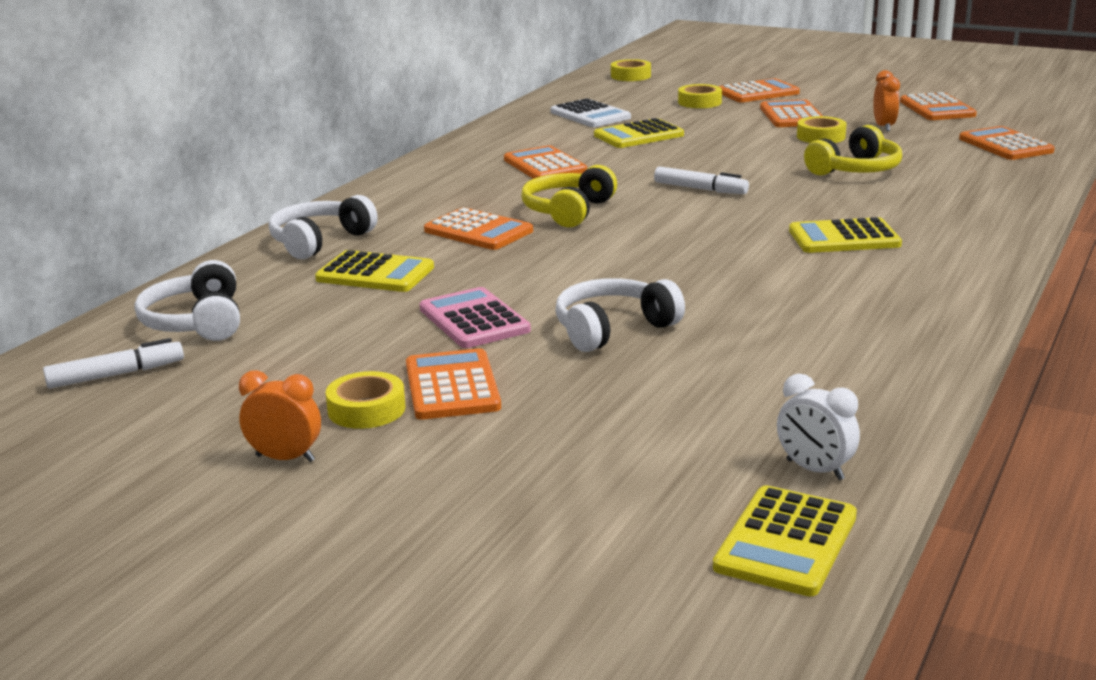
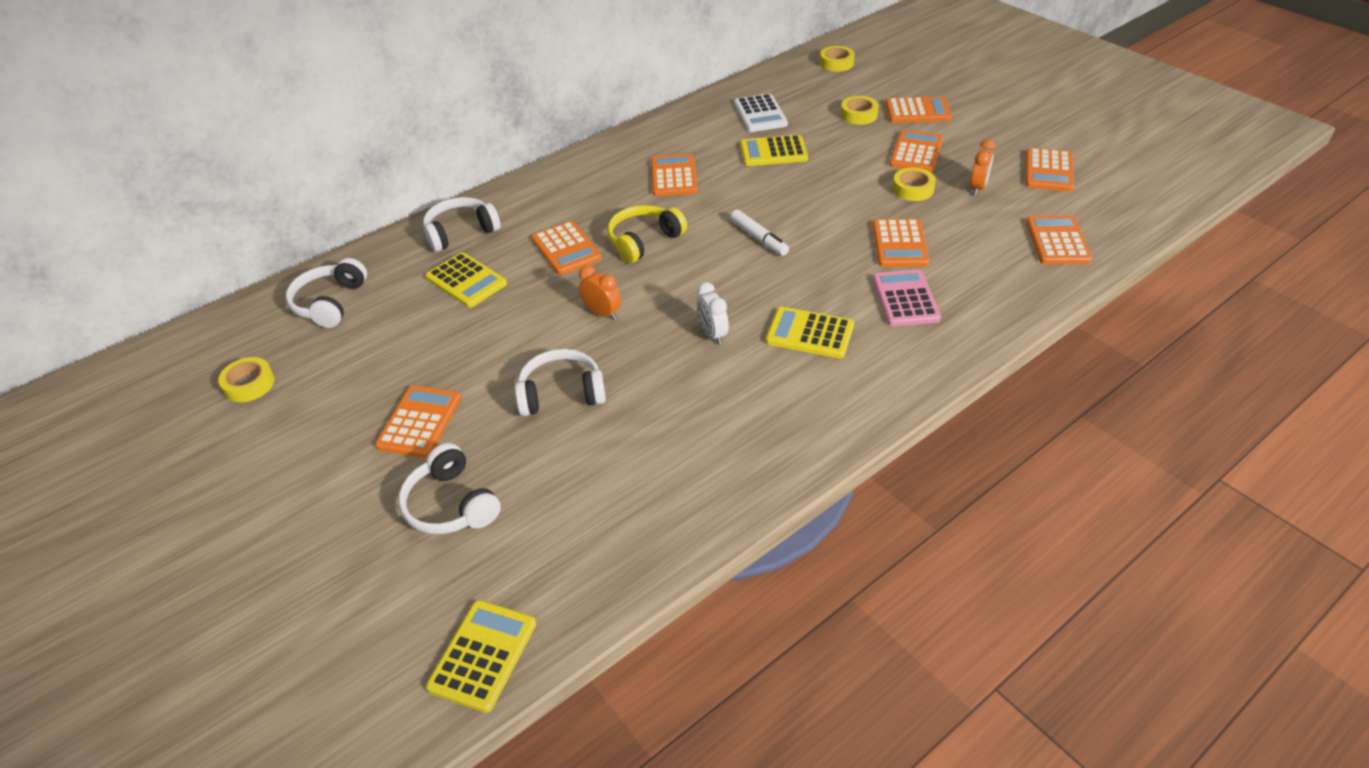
camera: 25 degrees right, 20 degrees up
(116, 375) = (253, 344): white marker -> none
(285, 458) = (281, 461): orange clock -> orange clock (602, 313)
(366, 409) = (356, 428): yellow tape -> yellow tape (249, 384)
(474, 320) = (485, 353): pink calculator -> pink calculator (905, 299)
(582, 438) = (451, 504): none -> white headphones
(786, 542) = (483, 655): yellow calculator -> yellow calculator turned 150 degrees clockwise
(814, 470) = (559, 592): white clock -> white clock (712, 334)
(856, 170) = (899, 244): yellow headphones -> orange calculator

